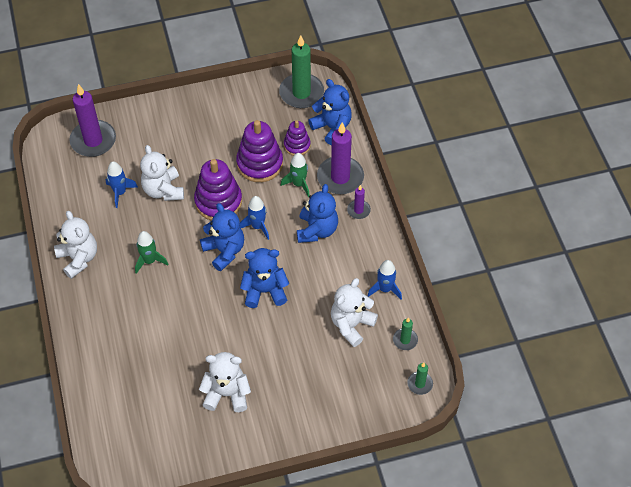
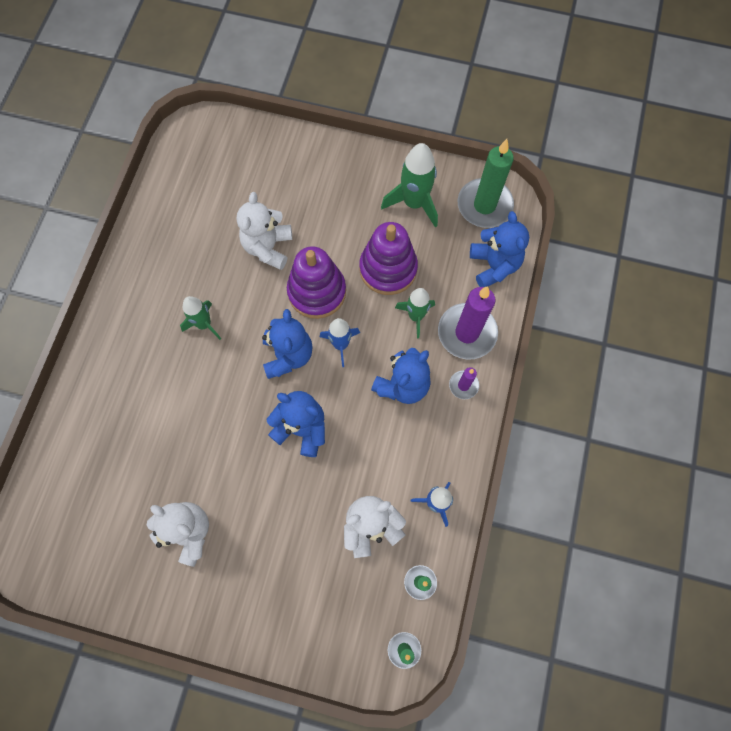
camera: 30 degrees right, 15 degrees up
(78, 258) = (136, 282): white teddy bear -> none
(93, 140) = (232, 152): purple candle -> none
(120, 192) = (223, 227): blue rocket -> none
(251, 114) = (414, 203): none -> green rocket
(297, 145) = (442, 267): purple stacking toy -> none

